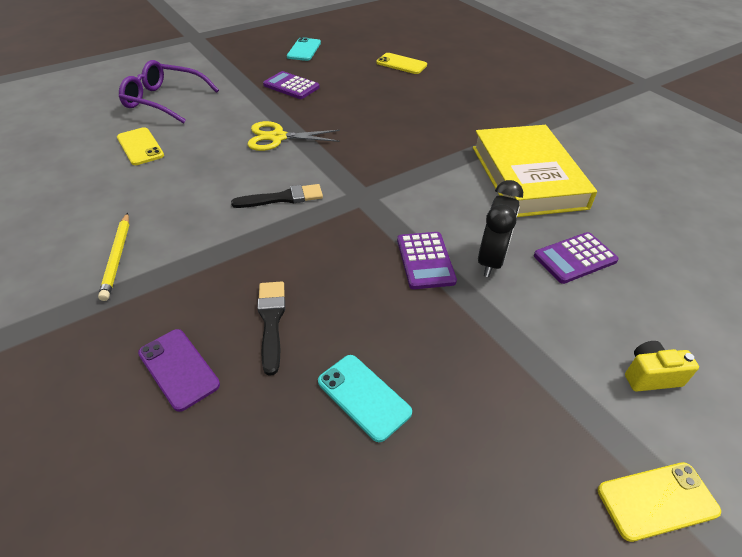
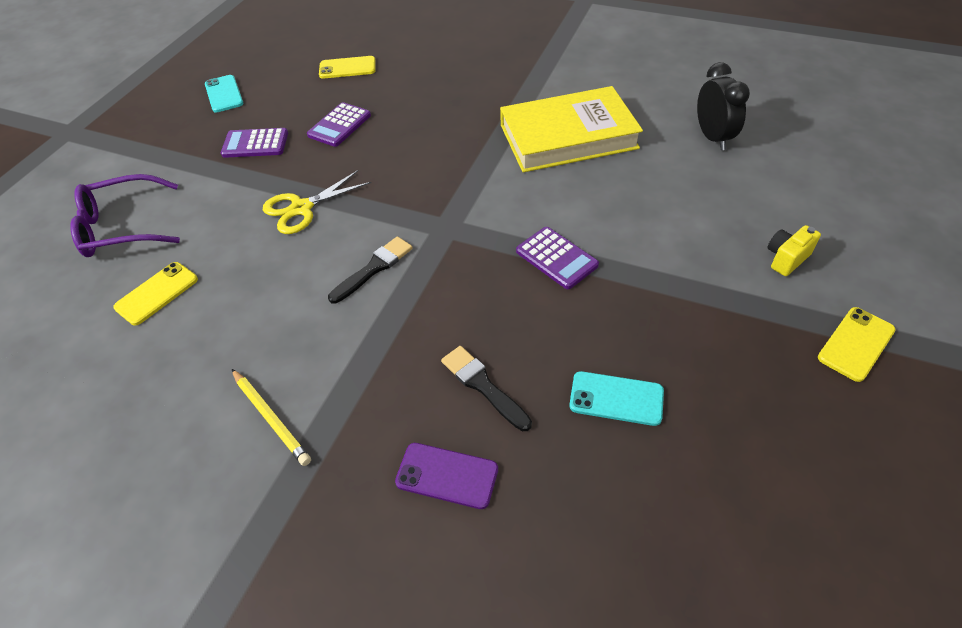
camera: 30 degrees left, 5 degrees up
(140, 147) = (157, 293): yellow phone -> yellow phone turned 75 degrees counterclockwise
(491, 260) = (606, 229): black clock -> black clock (712, 137)
(527, 176) = (568, 136): yellow book -> yellow book turned 60 degrees counterclockwise
(575, 258) = (664, 193): purple calculator -> purple calculator (339, 125)

